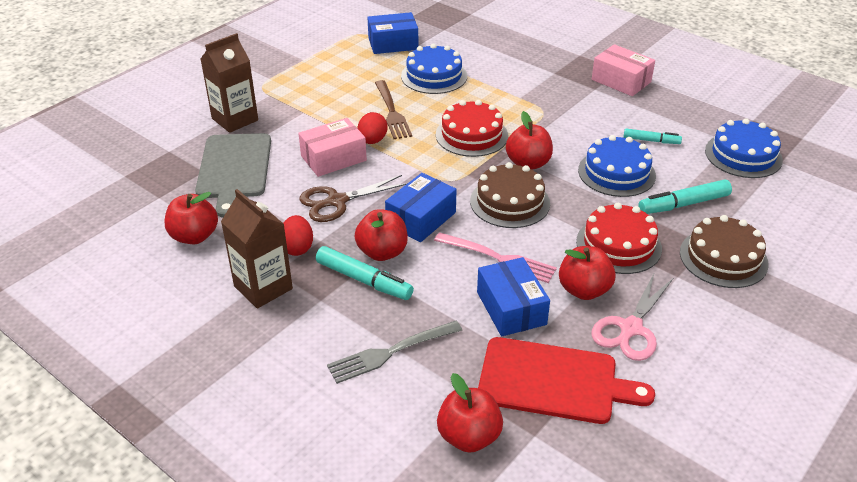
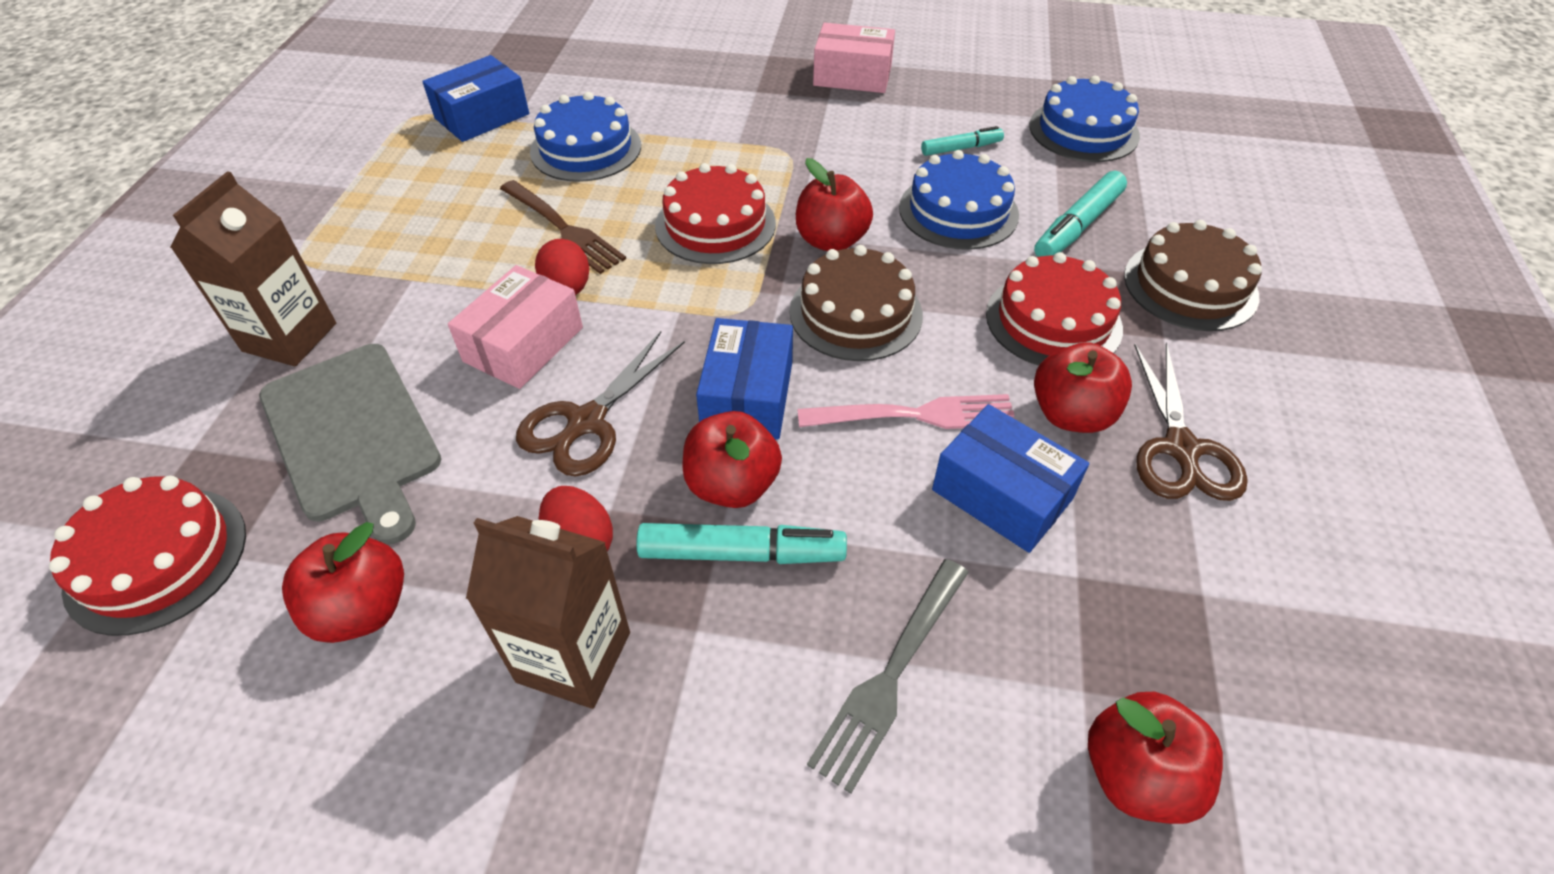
camera: 30 degrees left, 10 degrees up
(132, 187) = (157, 559): none -> red cake
(554, 381) = (1163, 594): red cutting board -> none
(630, 329) = (1181, 449): pink scissors -> brown scissors

